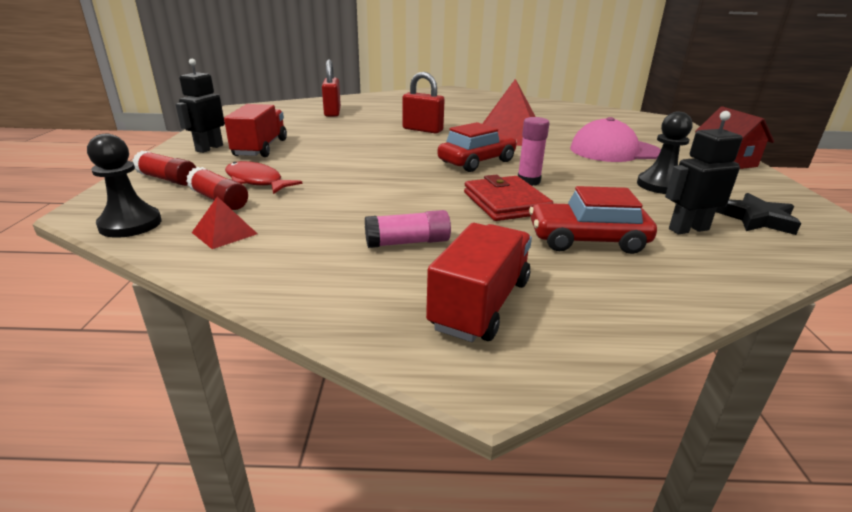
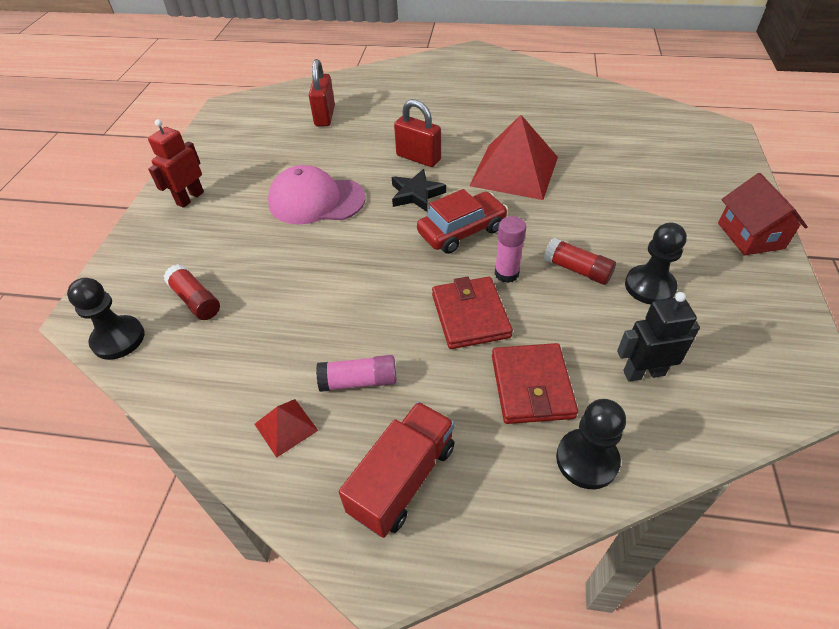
camera: 10 degrees right, 20 degrees up
(167, 179) = (150, 260): red glue stick -> red glue stick (577, 270)
(209, 148) = (190, 198): black robot -> red robot
(224, 233) = (198, 357): red pyramid -> red pyramid (286, 427)
(256, 181) = (232, 266): red fish -> none
(260, 148) = (241, 198): red truck -> none
(587, 240) = (531, 386): red car -> red wallet
(614, 151) = (626, 209): pink cap -> pink cap (316, 200)
(670, 282) = (587, 460): none -> black pawn
(757, 219) = (727, 358): black star -> black star (416, 194)

